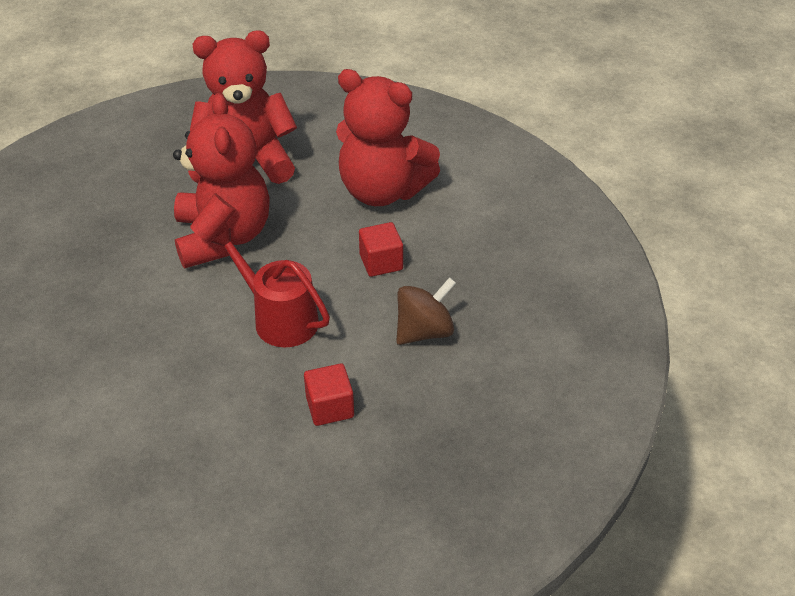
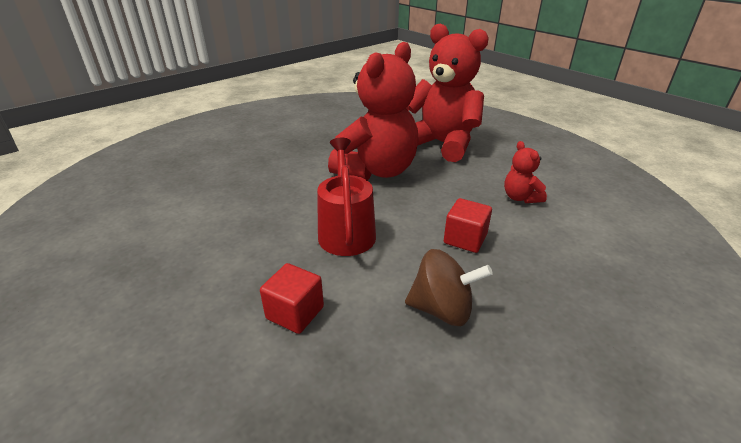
camera: 45 degrees right, 10 degrees down
(382, 191) = (520, 197): red teddy bear -> red teddy bear, size x0.44

